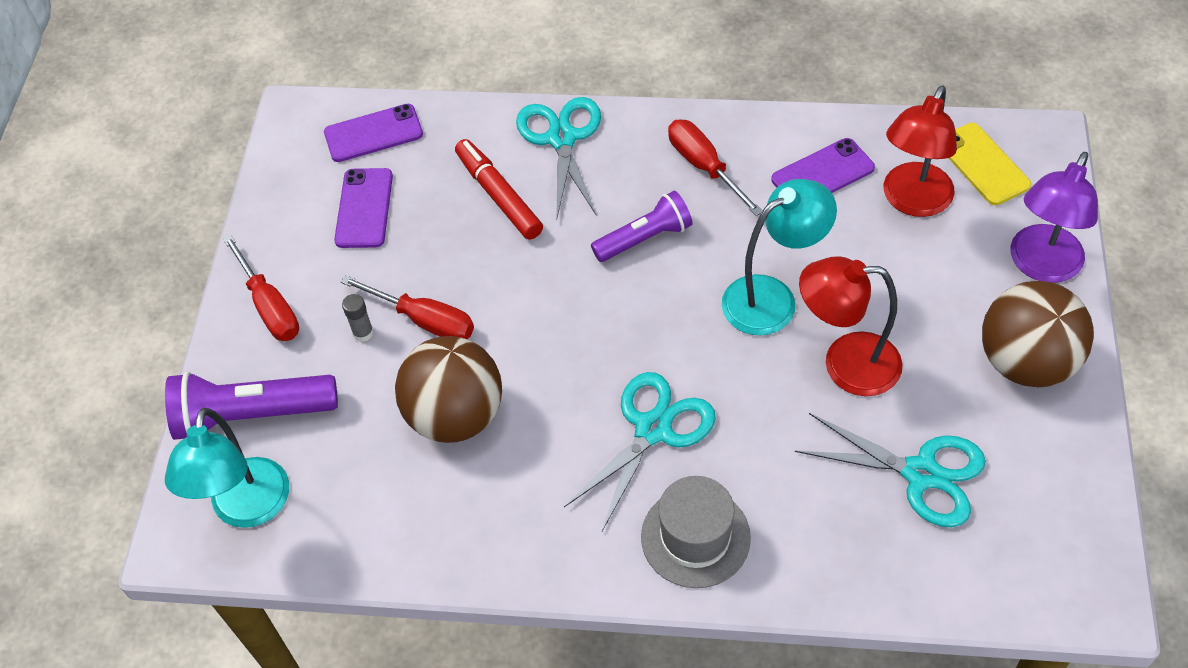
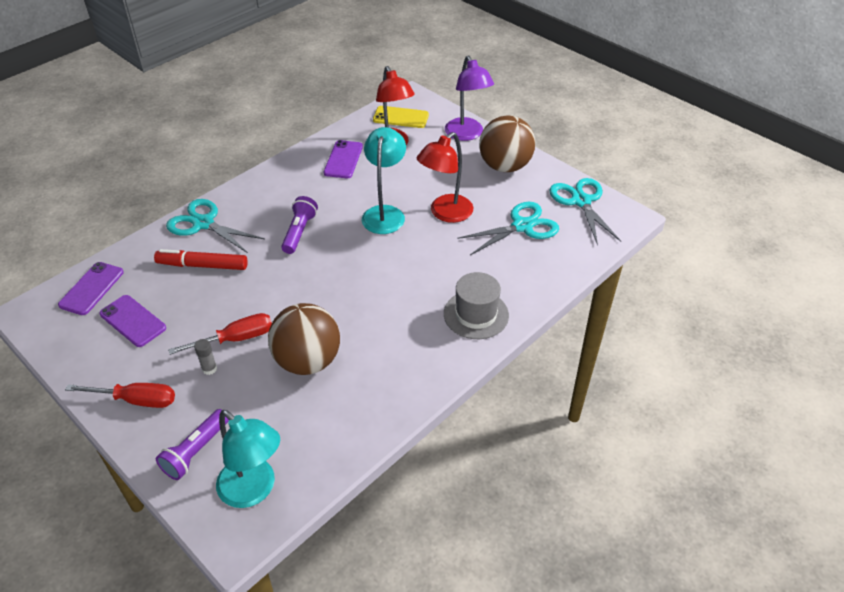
camera: 55 degrees left, 10 degrees down
(251, 415) = (195, 451): purple flashlight -> purple flashlight, size x0.67
(653, 429) = (404, 293): turquoise scissors -> turquoise scissors (581, 201)
(704, 166) = (288, 190): red screwdriver -> none

